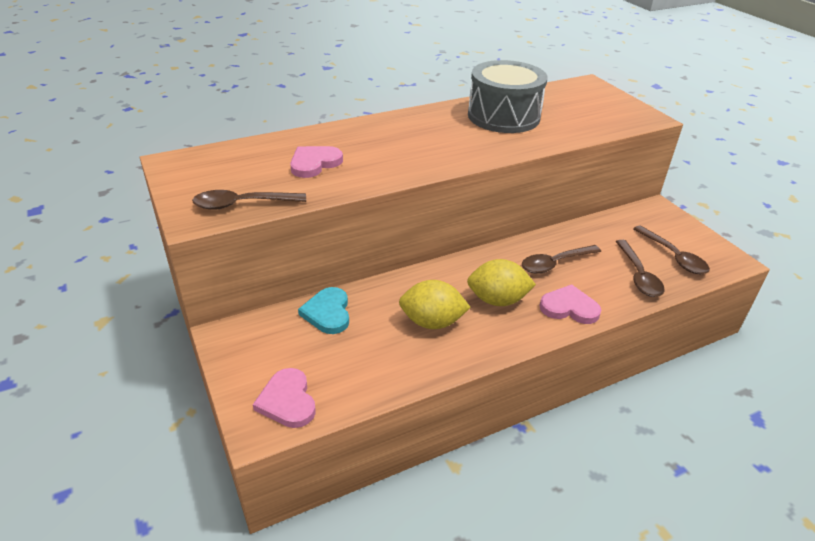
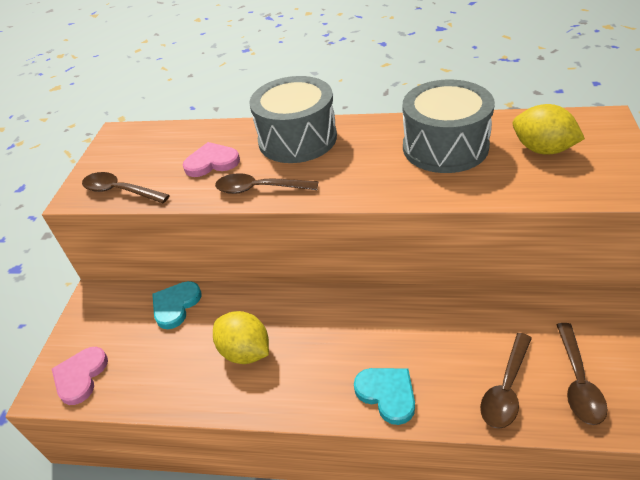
camera: 40 degrees right, 5 degrees up
(376, 132) = (297, 139): none -> grey drum
(497, 300) = (324, 353): yellow lemon -> yellow lemon (542, 149)
(555, 263) = (421, 334): brown spoon -> brown spoon (259, 189)
(569, 307) = (387, 394): pink heart -> turquoise heart

